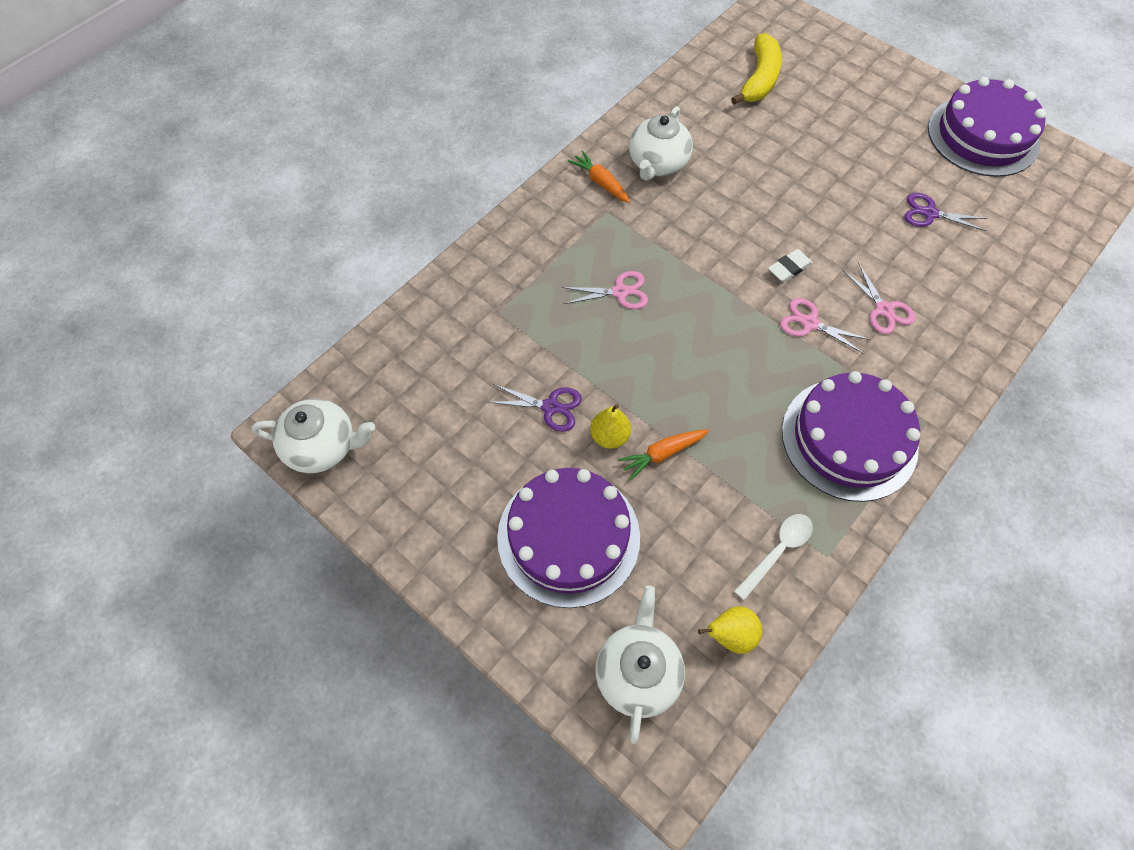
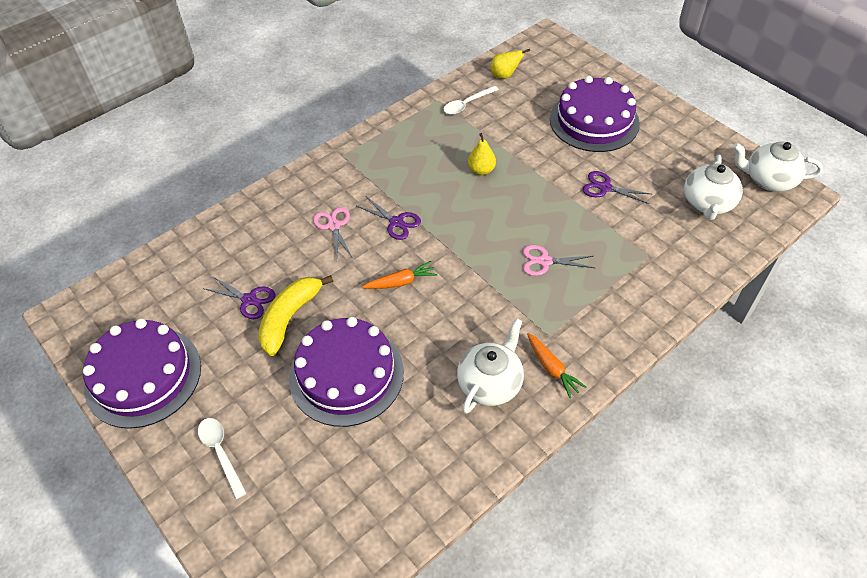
camera: 170 degrees left, 10 degrees down
(609, 436) = (563, 167): yellow pear -> yellow pear (481, 170)
(637, 673) = (558, 67): white teapot -> white teapot (707, 204)
(662, 454) = (528, 155): orange carrot -> orange carrot (401, 282)
(759, 79) = (345, 487): yellow banana -> yellow banana (290, 318)
(789, 268) = (396, 265): white eraser -> none
(809, 323) = (396, 222): pink scissors -> purple scissors
(849, 438) = (399, 151): purple cake -> purple cake (346, 374)
(873, 90) = (221, 453): none -> white spoon

